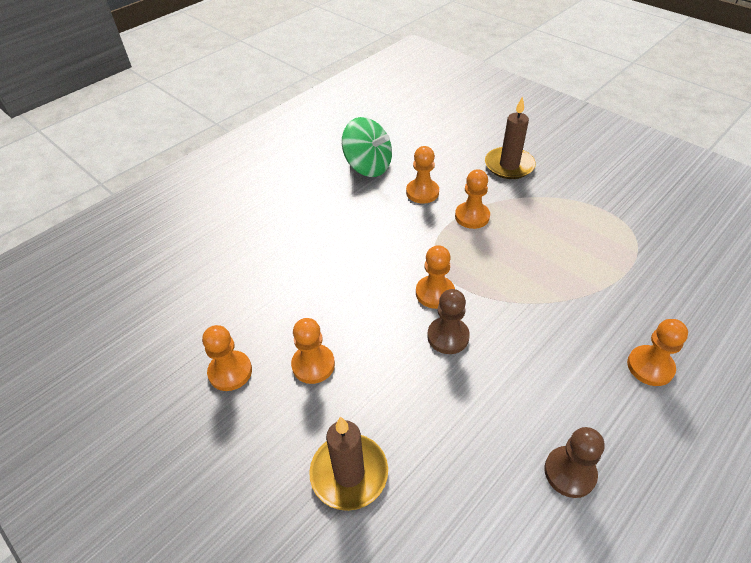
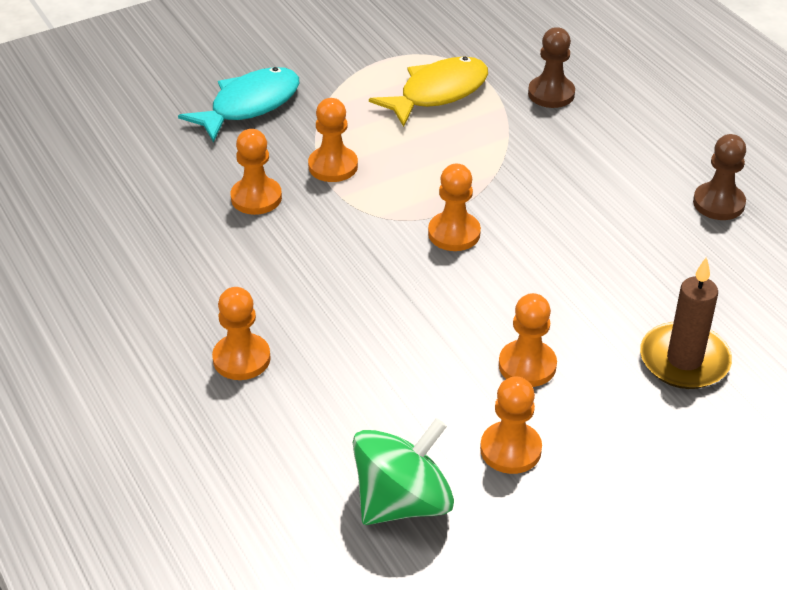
camera: 75 degrees left, 5 degrees down
(368, 166) = (159, 238): green spinning top -> green spinning top (403, 502)
(448, 336) = (526, 240): brown pawn -> brown pawn (551, 94)
(509, 165) = (249, 105): brown candle -> turquoise fish
(589, 248) = (438, 93): none -> yellow fish
(650, 367) = (617, 112): orange pawn -> orange pawn (241, 359)

